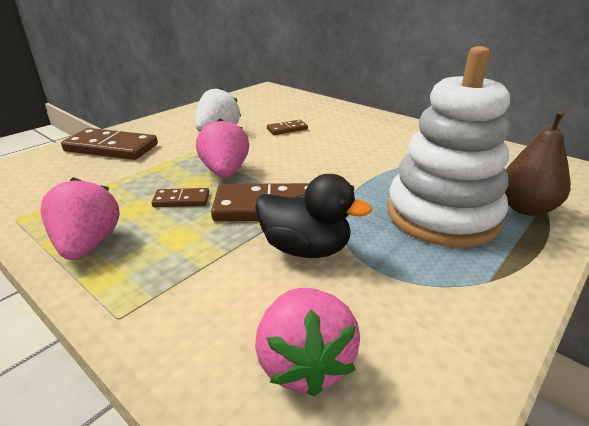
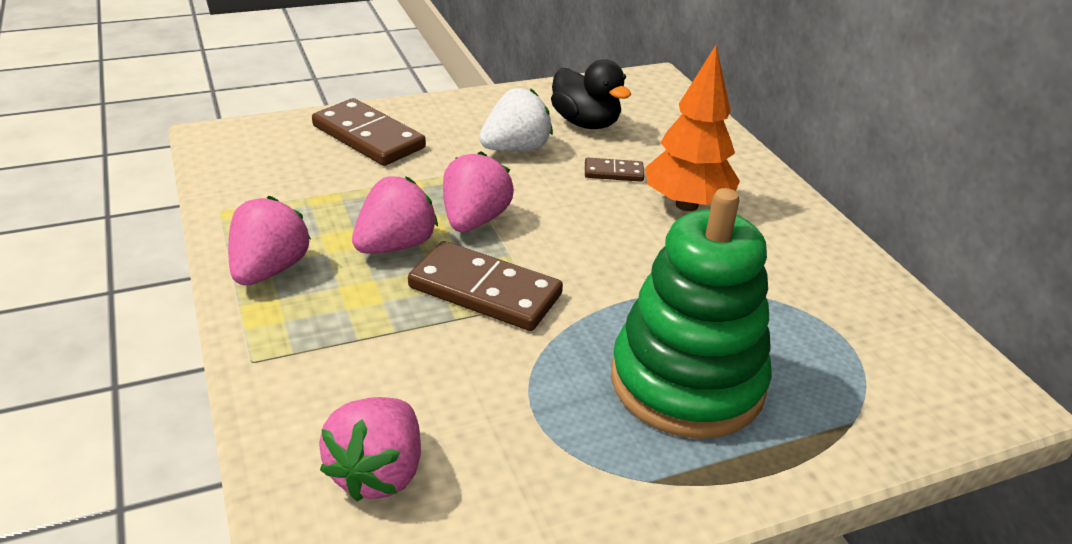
camera: 25 degrees right, 5 degrees up
(181, 200) = (395, 245): brown domino -> pink strawberry
(305, 249) = (480, 360): black duck -> black duck (585, 123)
(342, 133) = (686, 205): none -> orange tree
(442, 215) = (687, 382): white stacking toy -> green stacking toy
(525, 208) = (817, 416): brown pear -> none

